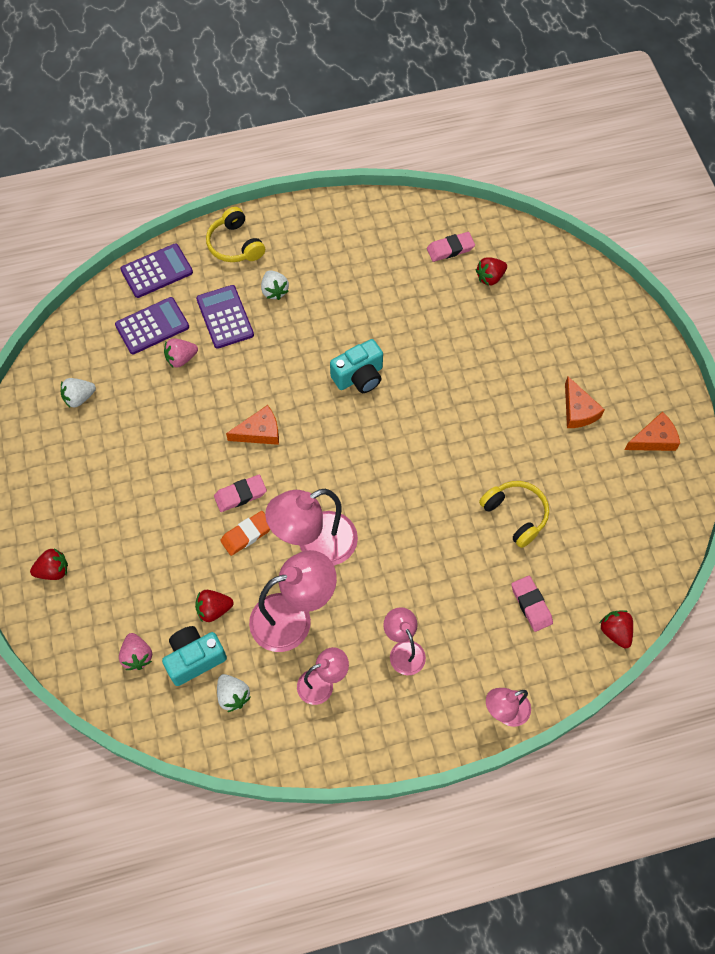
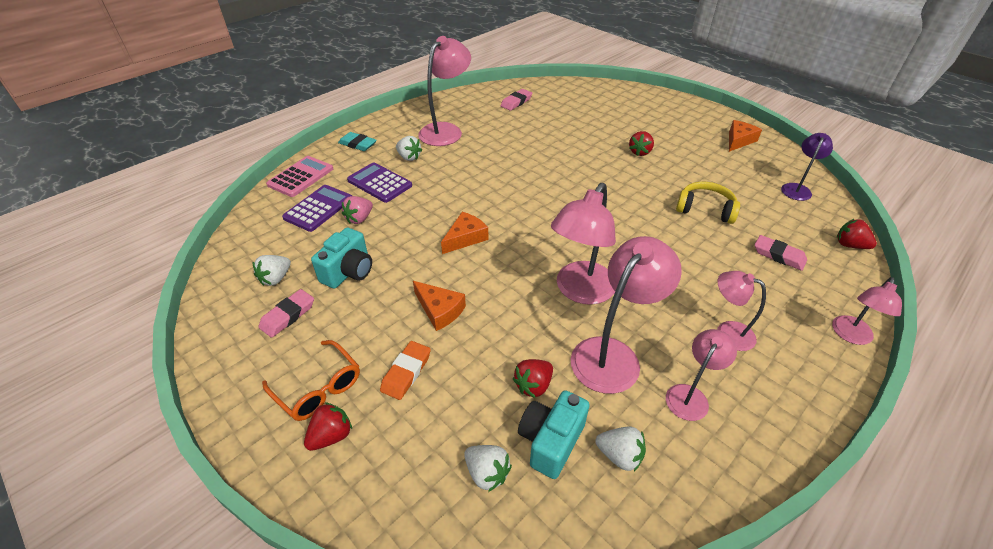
camera: 30 degrees left, 20 degrees down
(63, 526) = (318, 388): none -> orange glasses
(137, 656) = (487, 473): pink strawberry -> white strawberry
(157, 271) = (301, 177): purple calculator -> pink calculator
(235, 244) = (357, 144): yellow headphones -> turquoise eraser
(240, 495) = (484, 285): pink eraser -> pink eraser (288, 316)
(247, 534) = (514, 311): orange eraser -> orange eraser (406, 372)
(338, 264) = (446, 130): none -> pink lamp
(359, 377) = (515, 179): turquoise camera -> turquoise camera (348, 271)
(490, 277) = (555, 106): red strawberry -> red strawberry (640, 152)
(578, 411) = (679, 144): orange cheese -> orange cheese (439, 310)
(642, 539) = (797, 188): none -> purple lamp

